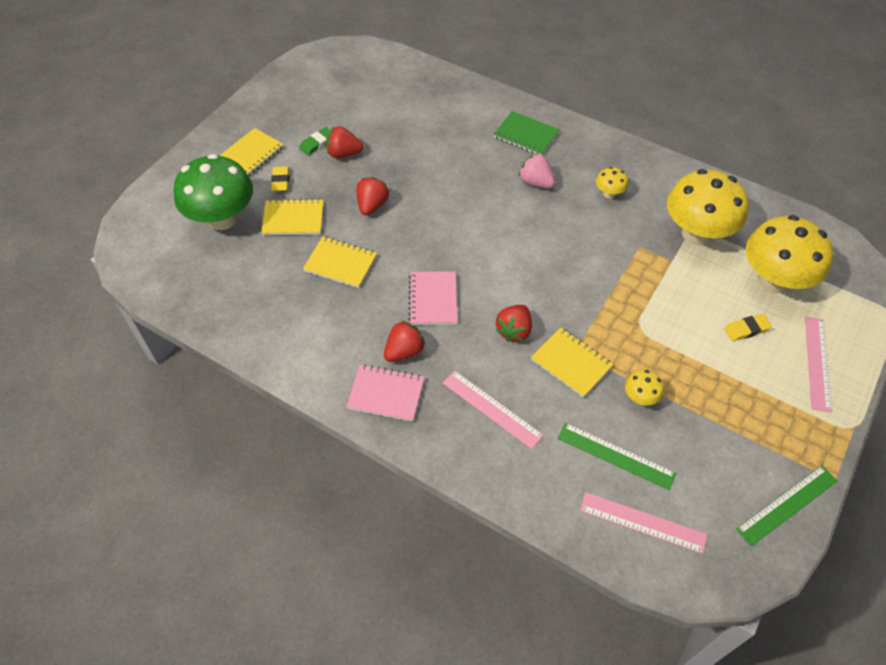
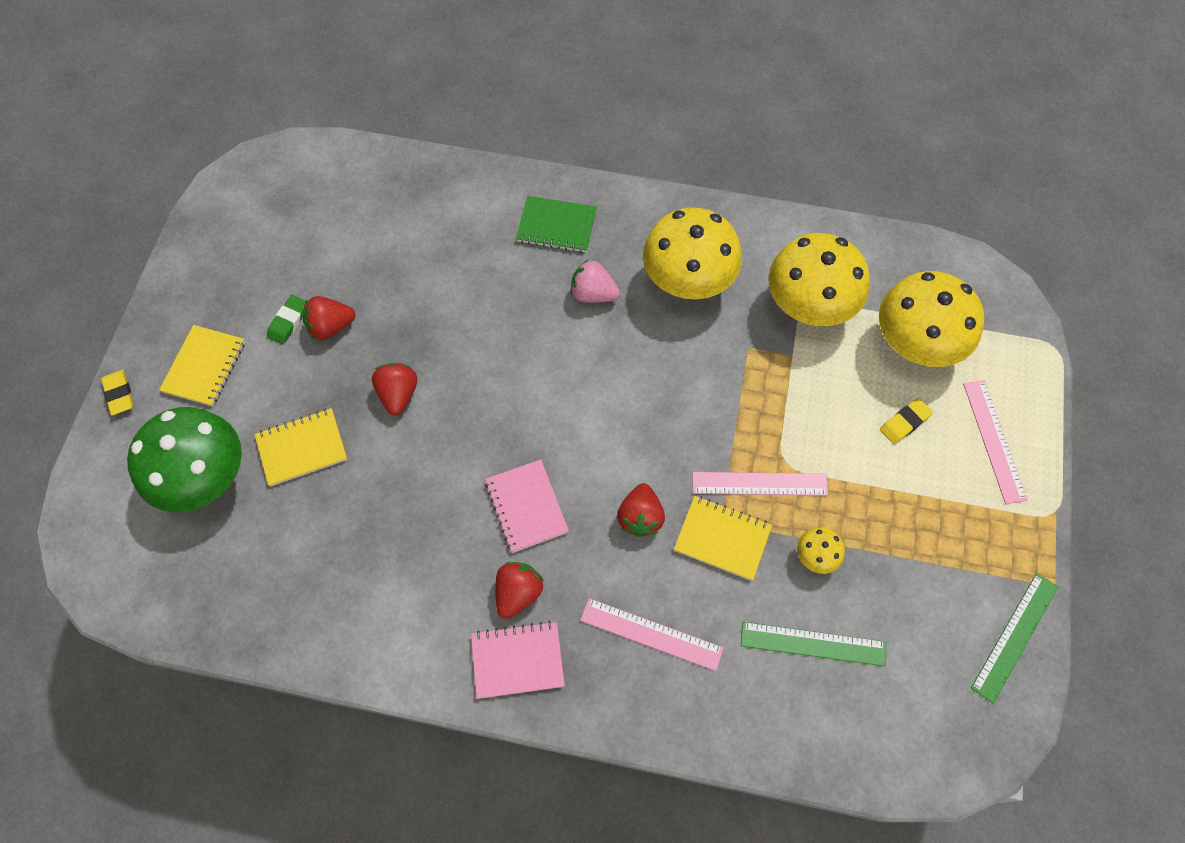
camera: 20 degrees left, 10 degrees up
(280, 181) = (262, 395): yellow eraser -> yellow eraser (119, 394)
(340, 263) = (390, 494): yellow notebook -> none
(609, 193) = (687, 282): yellow mushroom -> yellow mushroom, size x2.31
(642, 522) = (869, 718): pink ruler -> pink ruler (759, 483)

